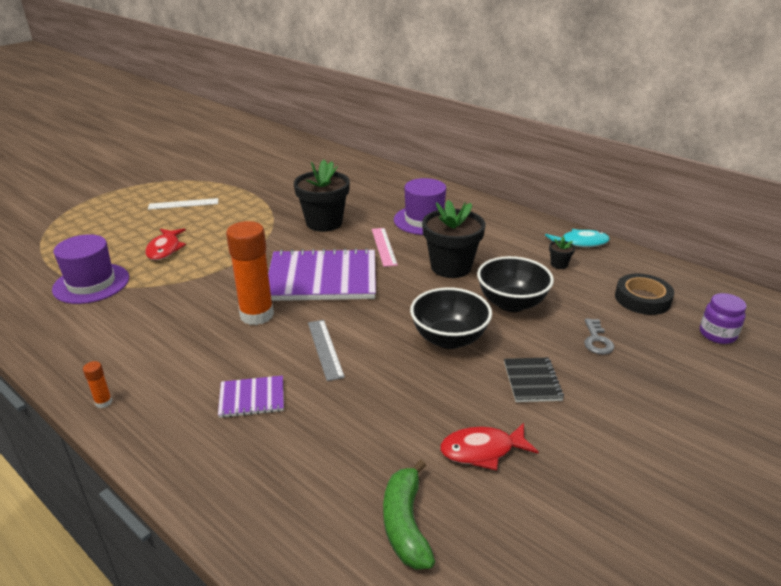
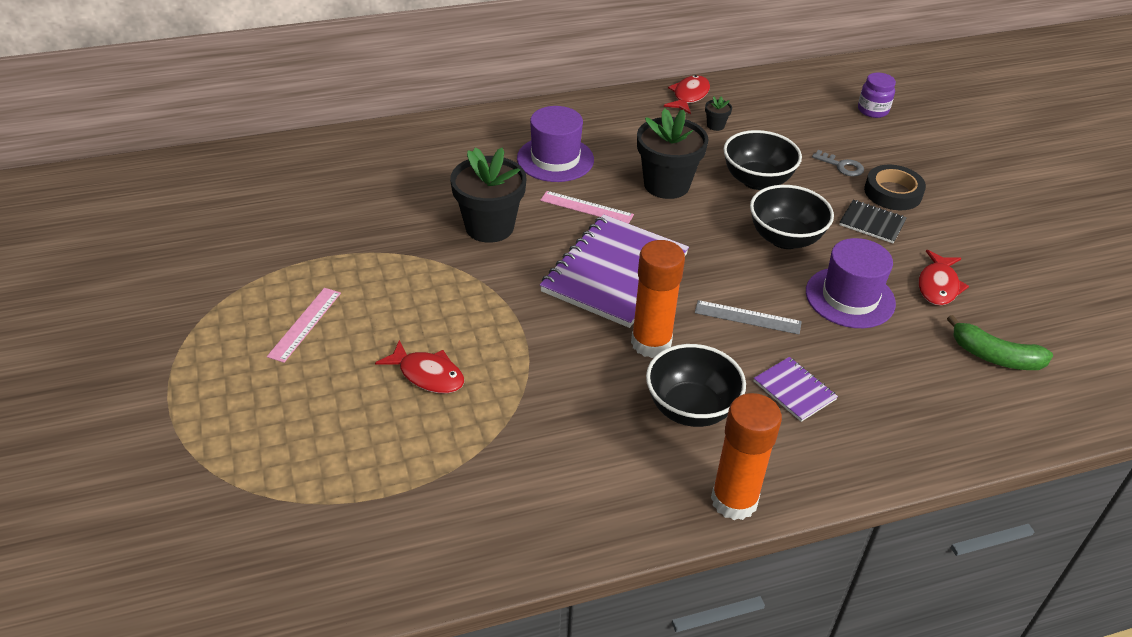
camera: 60 degrees left, 10 degrees up
(91, 283) = (460, 464): purple hat -> purple hat (850, 297)
(103, 402) = (734, 501): orange glue stick -> orange glue stick, size x2.46
(183, 204) = (305, 324): white ruler -> pink ruler
(196, 353) = (690, 408): none -> black bowl
(252, 398) = (794, 390): purple notebook -> purple notebook turned 60 degrees counterclockwise
(580, 243) = (689, 96): turquoise fish -> red fish
(642, 299) = (802, 115): black tape -> black tape (893, 193)

